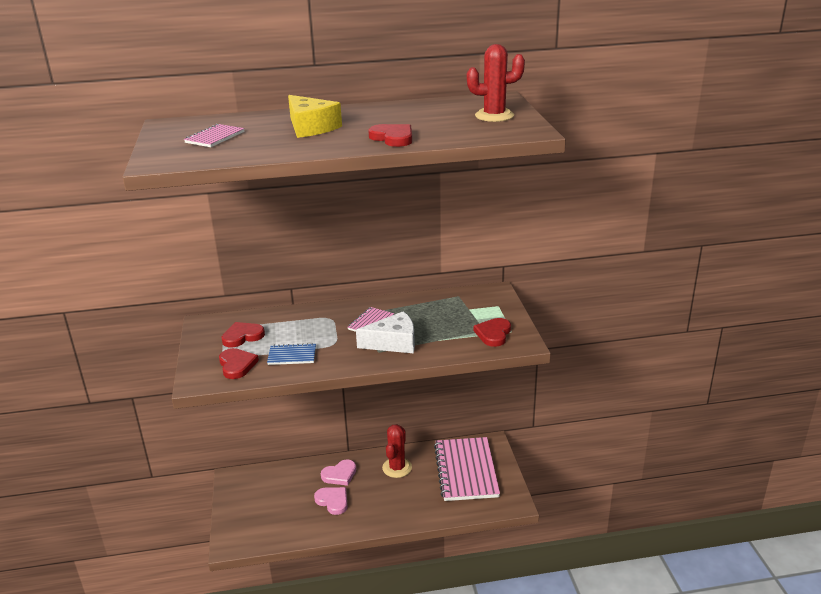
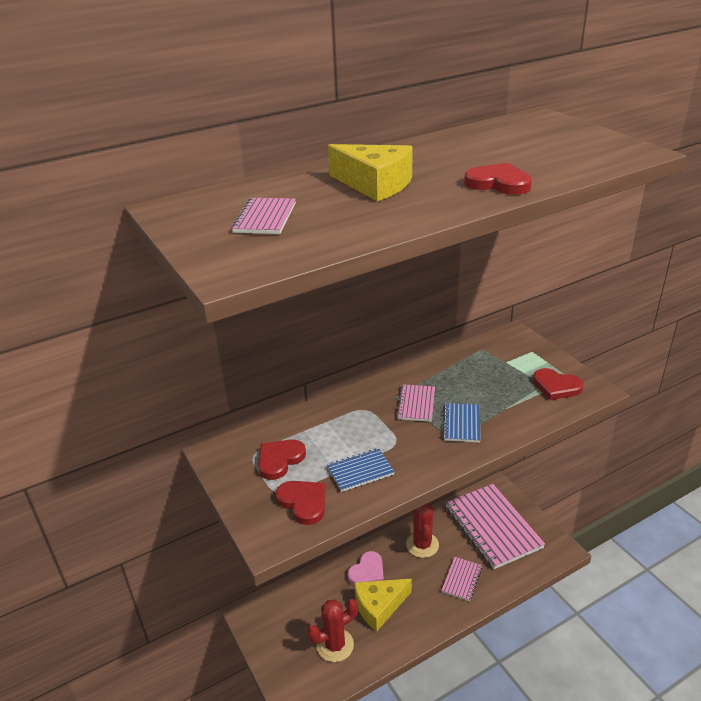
camera: 20 degrees left, 5 degrees up
(333, 501) = (379, 606): pink heart -> yellow cheese
(393, 343) = (462, 424): white cheese -> blue notebook
(412, 501) = (461, 579): none -> pink notebook
(493, 334) = (556, 386): red heart -> red heart turned 60 degrees counterclockwise
(494, 116) = (568, 138): red cactus -> red cactus (335, 645)

